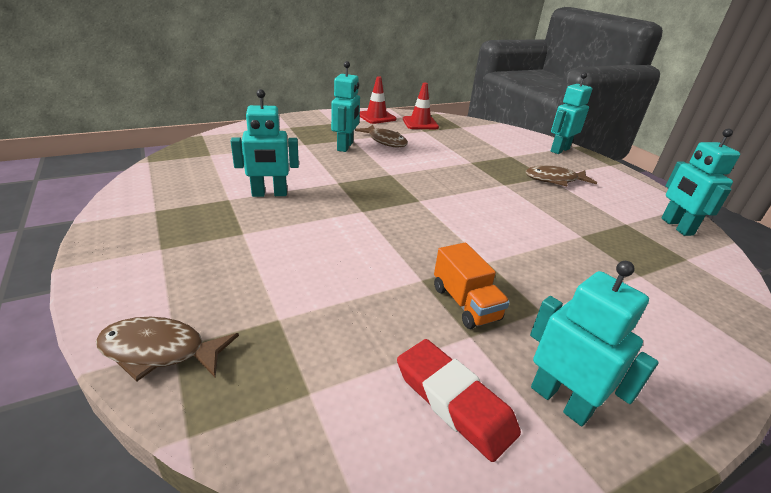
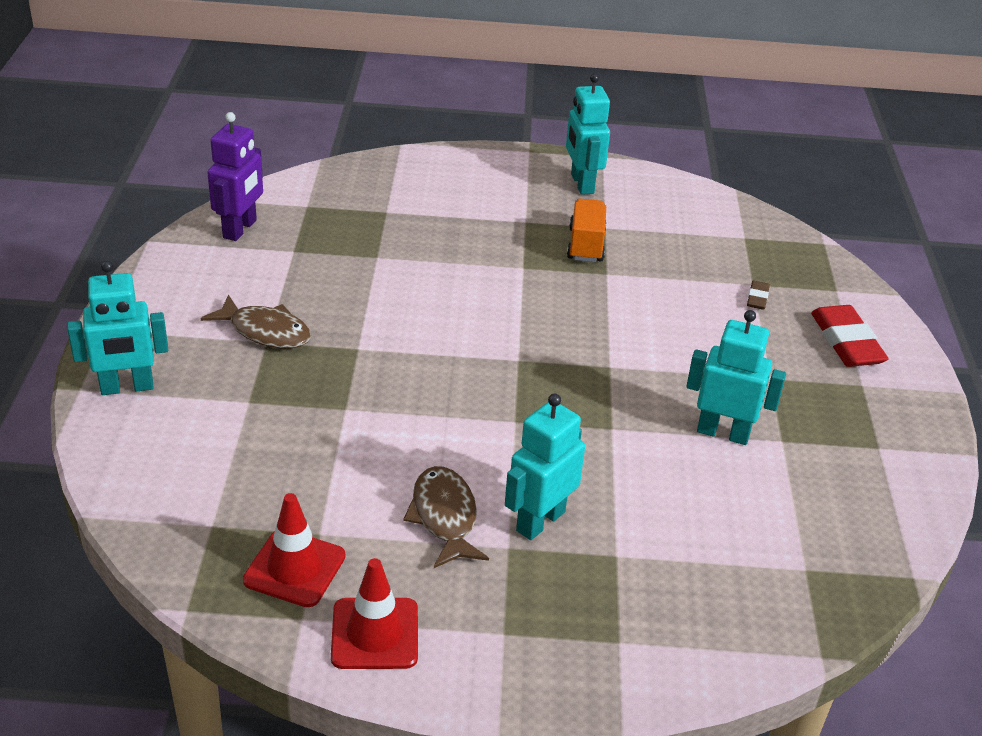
camera: 150 degrees left, 5 degrees up
(160, 351) = (847, 290): brown fish -> none
(269, 302) = (757, 298): none -> brown eraser
(453, 401) = (652, 205): red eraser -> red eraser (846, 342)
(676, 226) = (240, 229): turquoise robot -> purple robot

